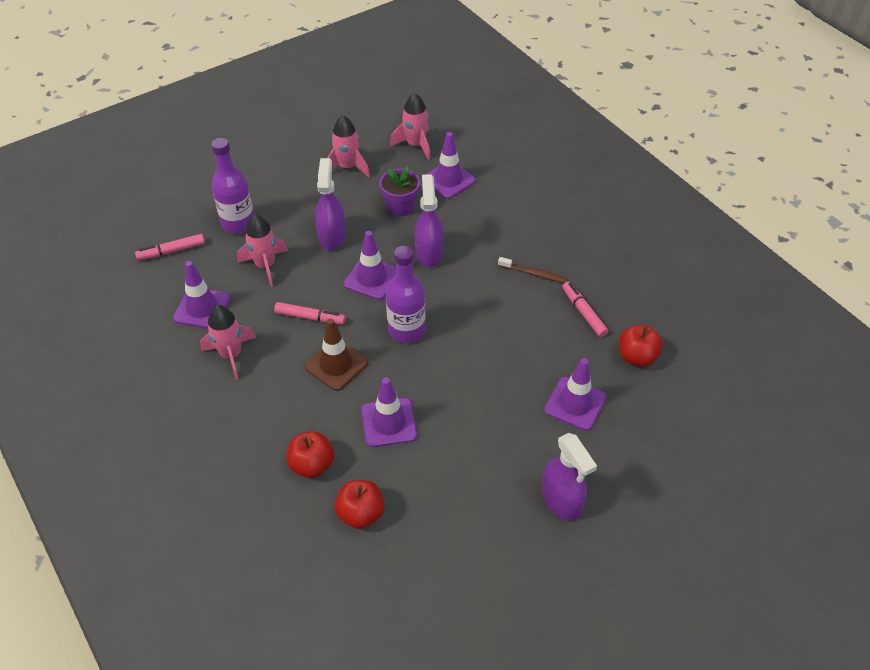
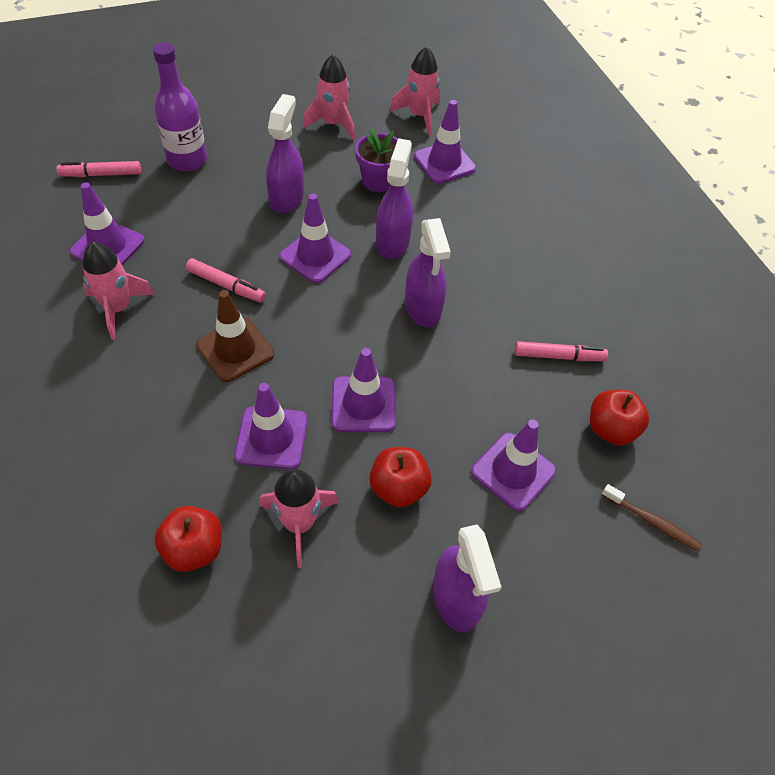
camera: 10 degrees right, 5 degrees up
(265, 266) = (198, 214): pink rocket -> pink rocket (299, 523)
(312, 465) = (159, 468): red apple -> red apple (398, 488)
(406, 330) = (334, 327): purple bottle -> none
(449, 382) = (363, 404): none -> purple traffic cone
(470, 300) = (423, 308): none -> purple spray bottle
(533, 274) = (510, 294): brown toothbrush -> brown toothbrush (652, 522)
(583, 312) = (558, 356): pink marker -> pink marker turned 105 degrees clockwise

